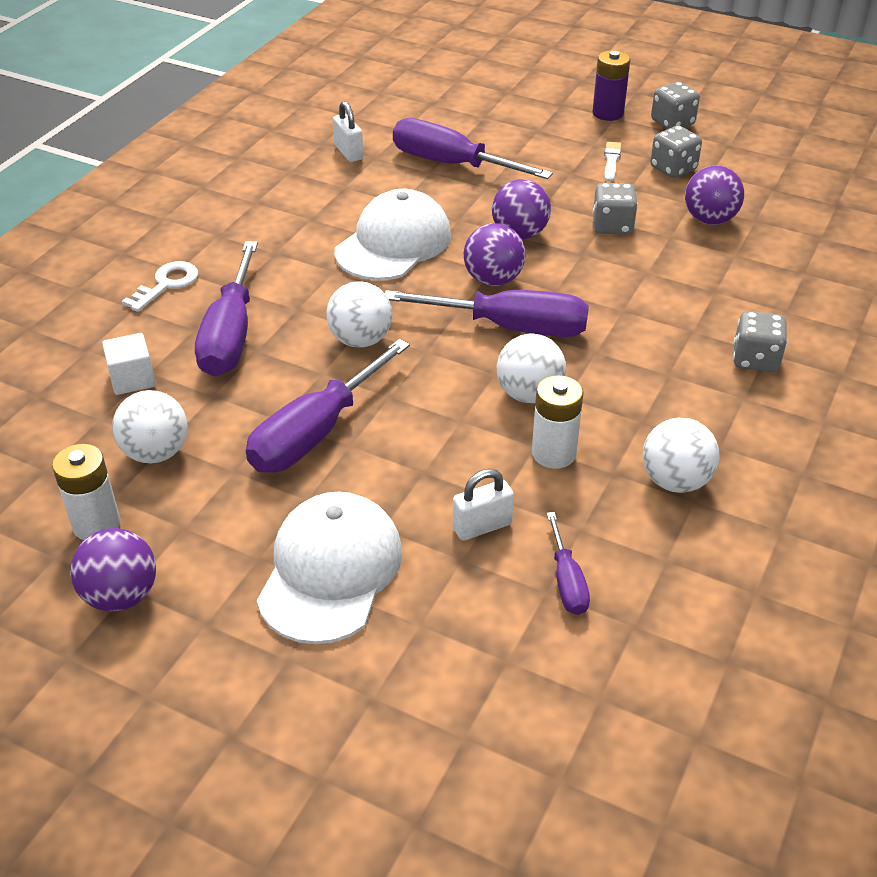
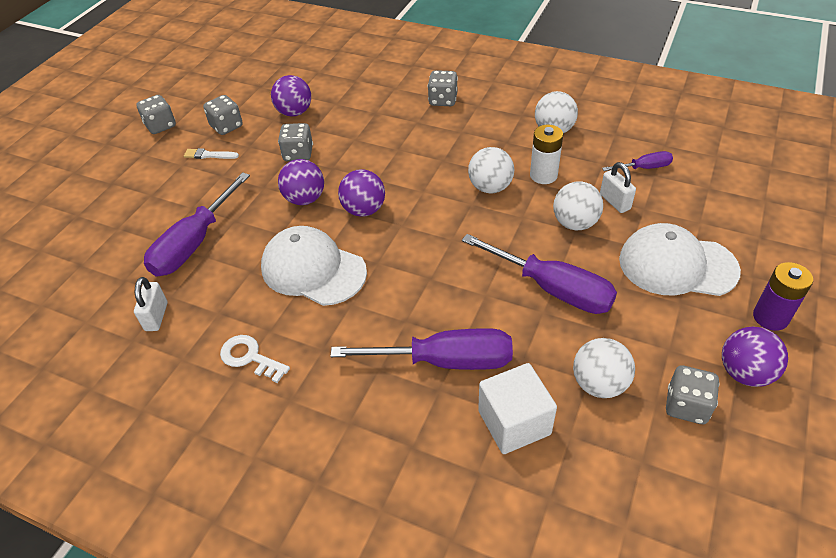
camera: 90 degrees left, 5 degrees up
(96, 524) = (686, 406): white battery -> grey dice
(132, 379) = (514, 422): white cube -> white cube, size x1.53
(167, 284) = (372, 427): white key -> white key (250, 357)
(348, 152) = (156, 316): white padlock -> white padlock turned 60 degrees counterclockwise
(360, 340) = (443, 276): white ball -> white ball (575, 223)
(510, 327) = (420, 199): purple screwdriver -> none
(608, 113) = (135, 157): purple battery -> purple battery (770, 317)

